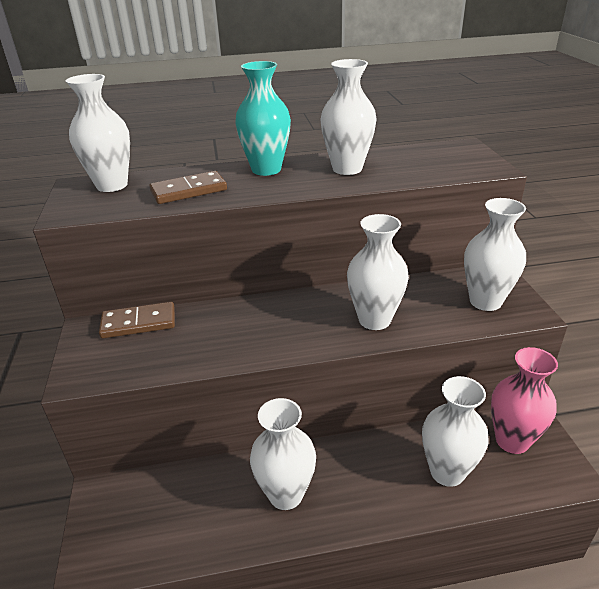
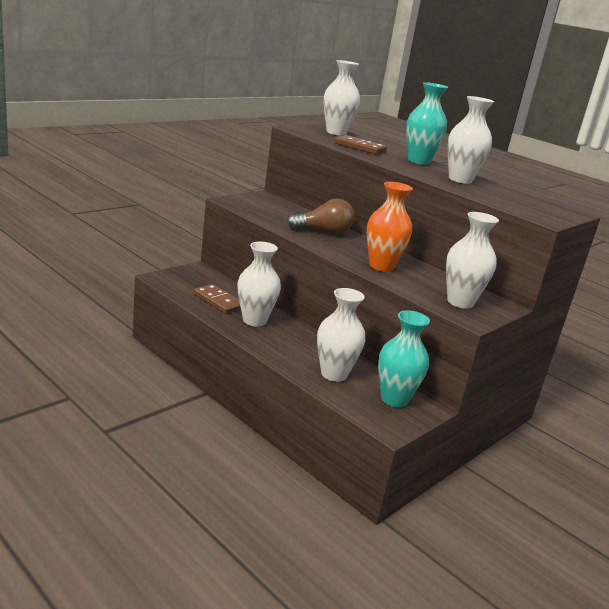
camera: 50 degrees right, 10 degrees down
(138, 323) = (284, 205): brown domino -> brown domino (218, 301)
(249, 324) = (324, 232): none -> brown light bulb
(374, 320) = (381, 266): white vase -> orange vase
(512, 440) = (394, 399): pink vase -> turquoise vase

